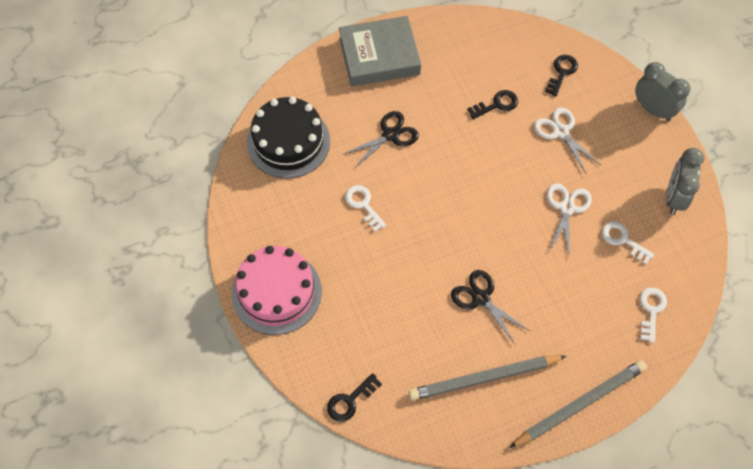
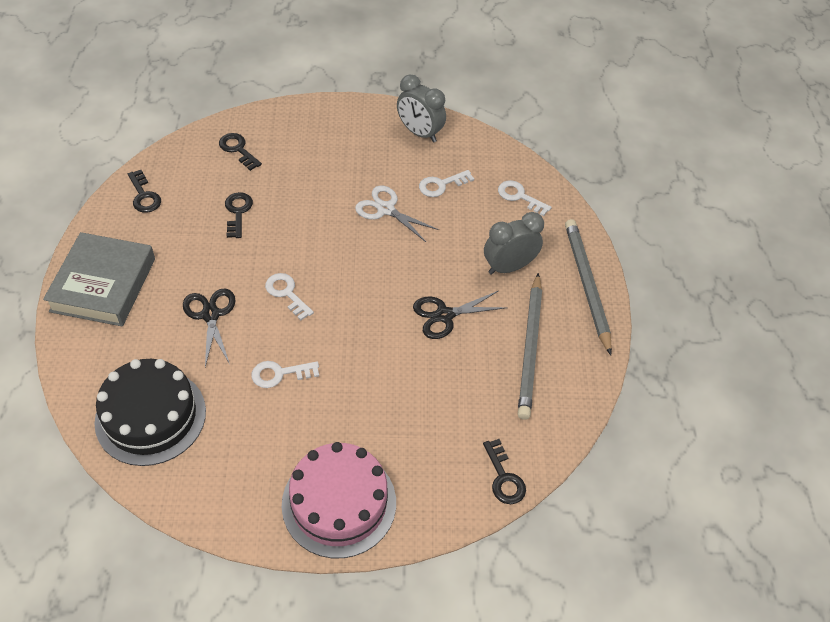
camera: 70 degrees left, 10 degrees down
(438, 175) = (287, 294): none -> white key
(474, 36) = (144, 195): none -> black key
(560, 132) = (302, 178): white scissors -> none
(653, 110) = (323, 107): grey clock -> grey clock (509, 267)

